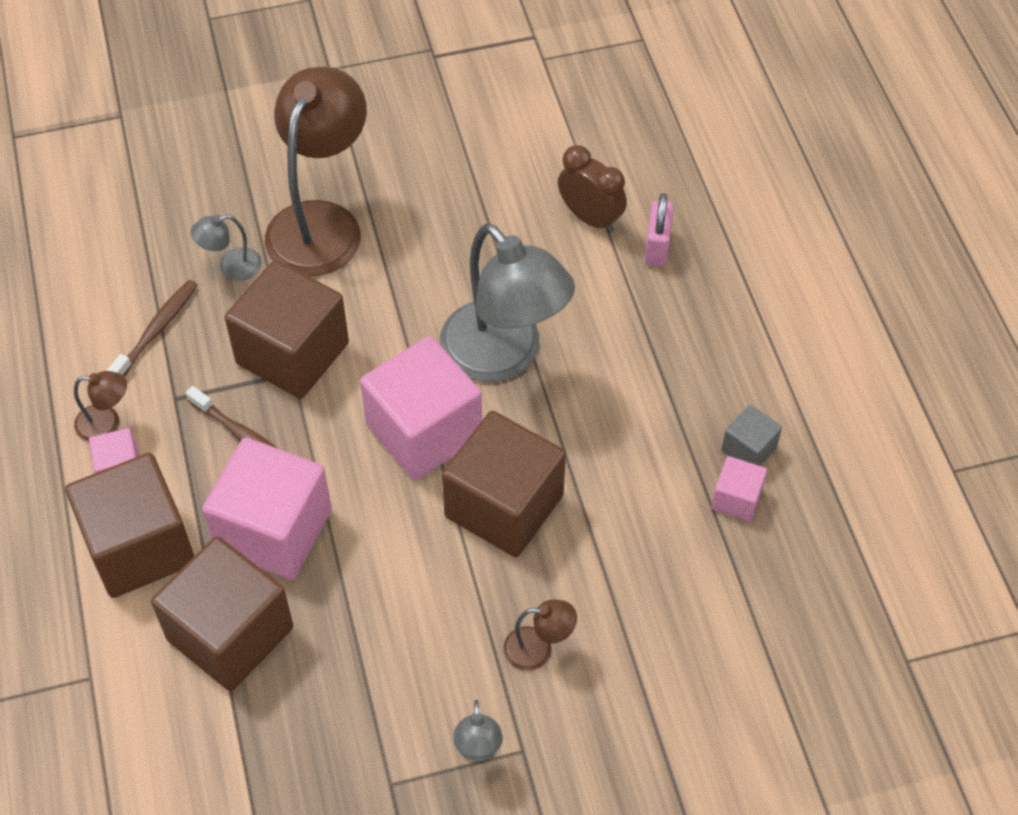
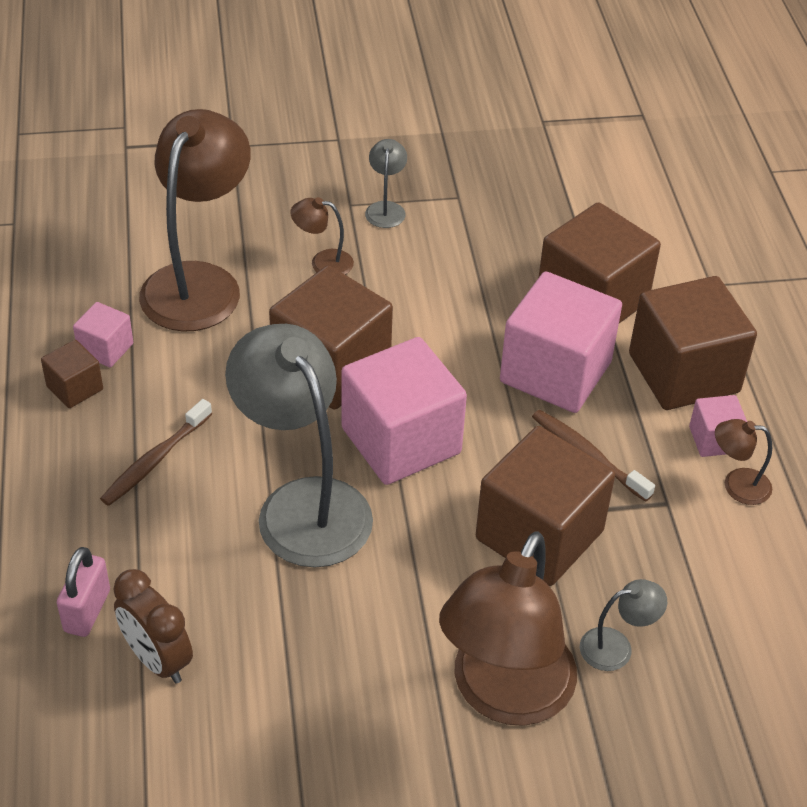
camera: 175 degrees left, 10 degrees down
(156, 330) = (698, 578): brown toothbrush -> brown toothbrush (155, 460)
(669, 600) = (199, 282): none -> brown lamp
(748, 449) = (75, 388): grey cube -> brown cube

